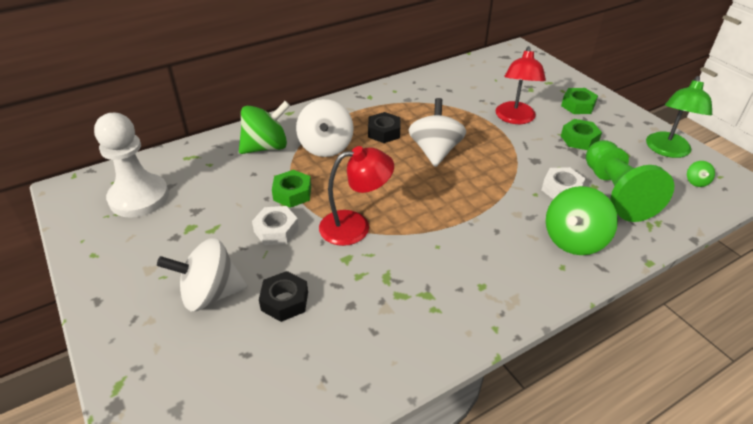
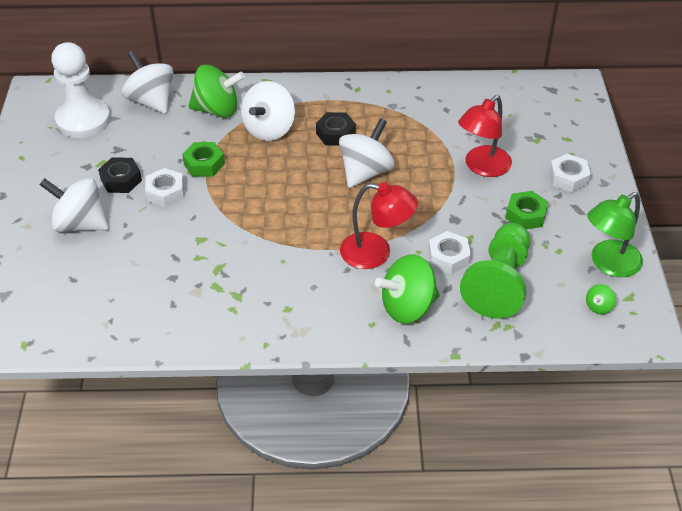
camera: 30 degrees right, 5 degrees up
(197, 160) = (151, 101): none -> white spinning top
(284, 301) = (127, 252): black nut -> black nut (121, 180)
(355, 226) = (231, 215): red lamp -> red lamp (376, 253)
(578, 105) = (568, 178): green nut -> white nut

